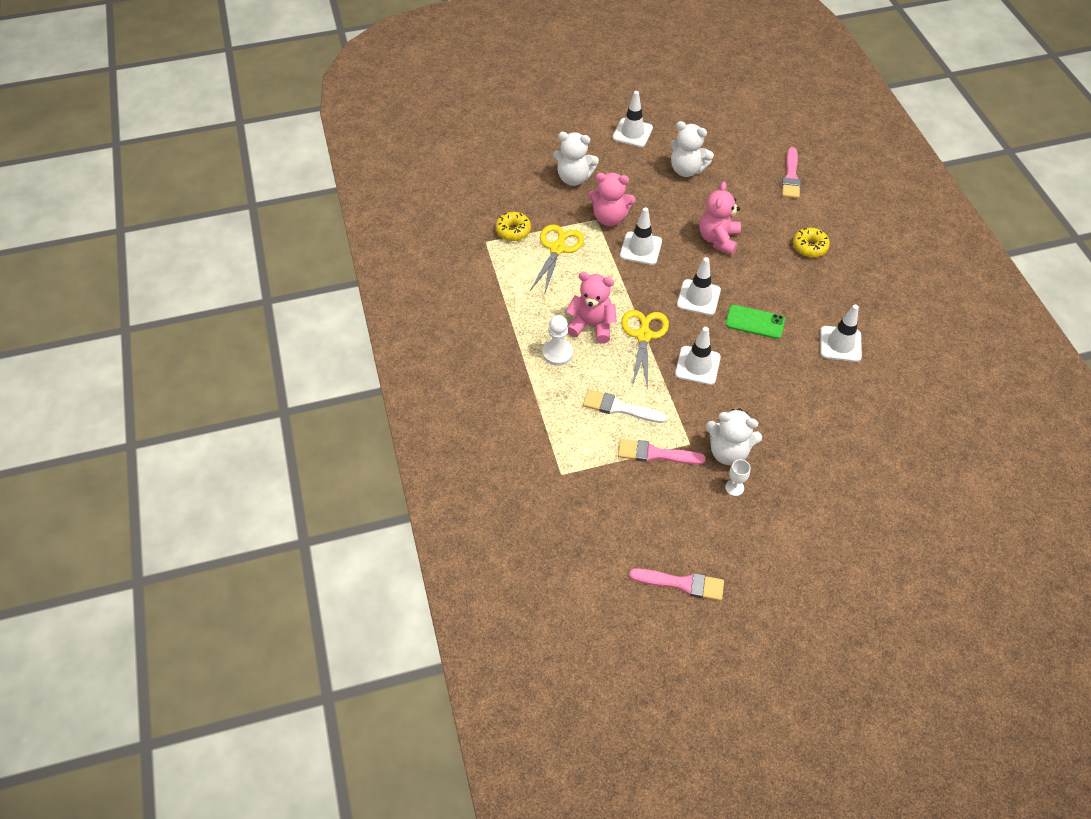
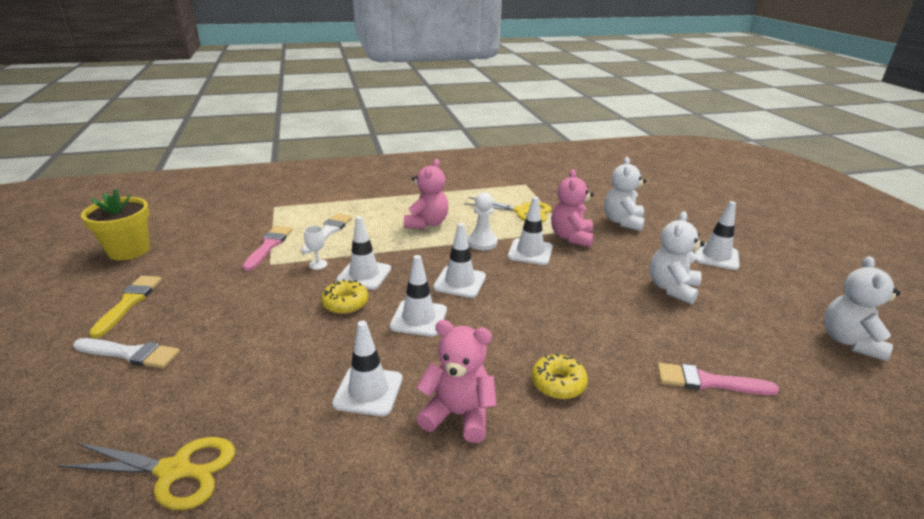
camera: 90 degrees right, 25 degrees down
(513, 231) = (541, 194): yellow donut -> yellow donut (345, 303)
(557, 353) = (398, 208): white pawn -> white pawn (482, 242)
(643, 336) = (410, 247): yellow scissors -> yellow scissors (174, 471)
(682, 583) = (129, 250): pink brush -> yellow flower pot
(718, 239) = (555, 302): pink teddy bear -> pink teddy bear (458, 415)
(728, 451) = (247, 284): white teddy bear -> white teddy bear (849, 341)
(734, 487) = (203, 285): white goblet -> white goblet (318, 264)
(755, 322) = (418, 318): green phone -> white traffic cone
(773, 537) = (129, 302): none -> yellow brush
(837, 502) = (130, 354): none -> white brush

